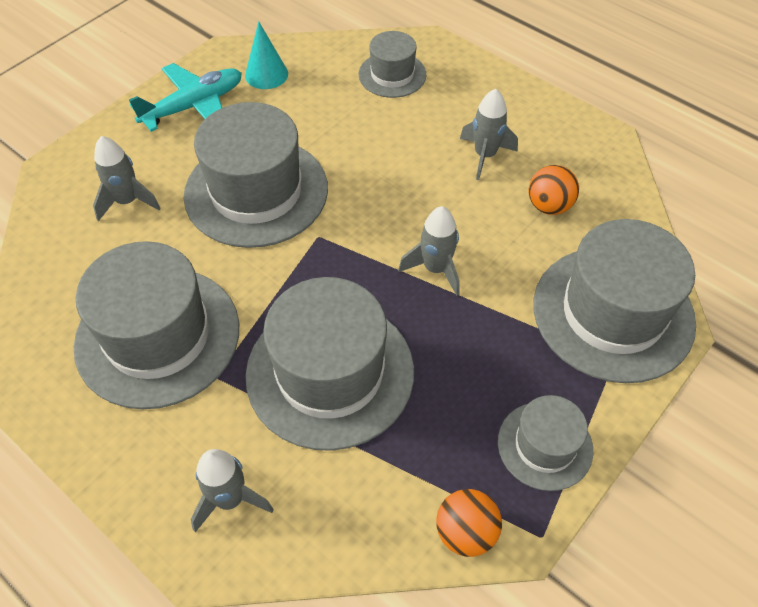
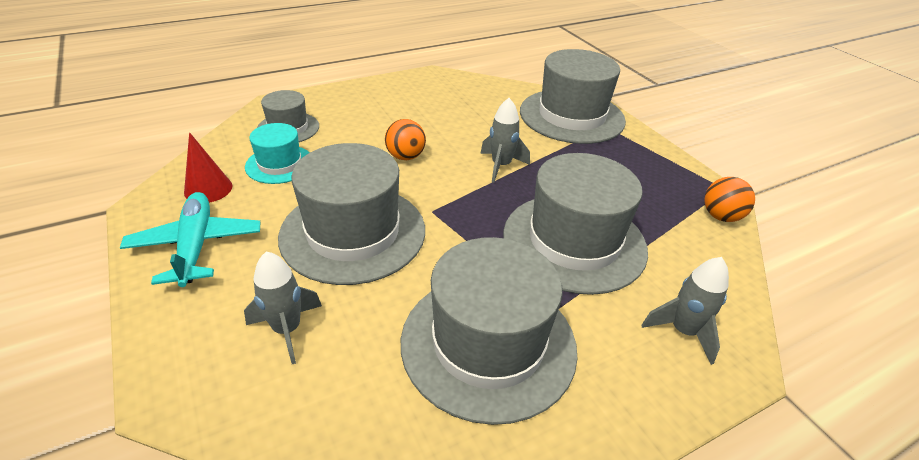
camera: 70 degrees left, 15 degrees down
(266, 74) = (208, 189): turquoise cone -> red cone
(328, 98) = (280, 164): none -> turquoise hat
(485, 155) = (411, 117): grey rocket -> none
(545, 445) = (661, 168): grey hat -> none
(549, 206) = (475, 109): orange ball -> orange ball (405, 156)

